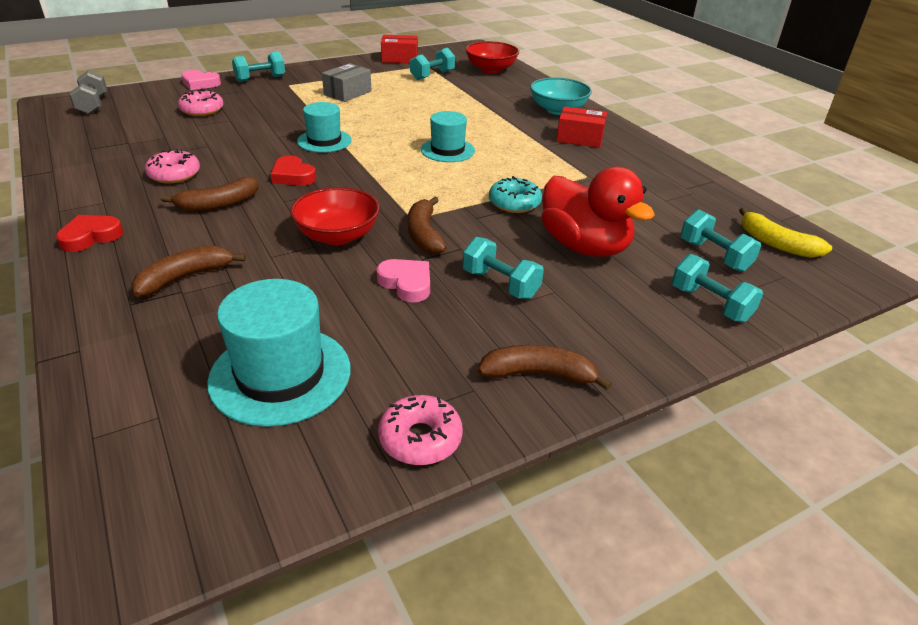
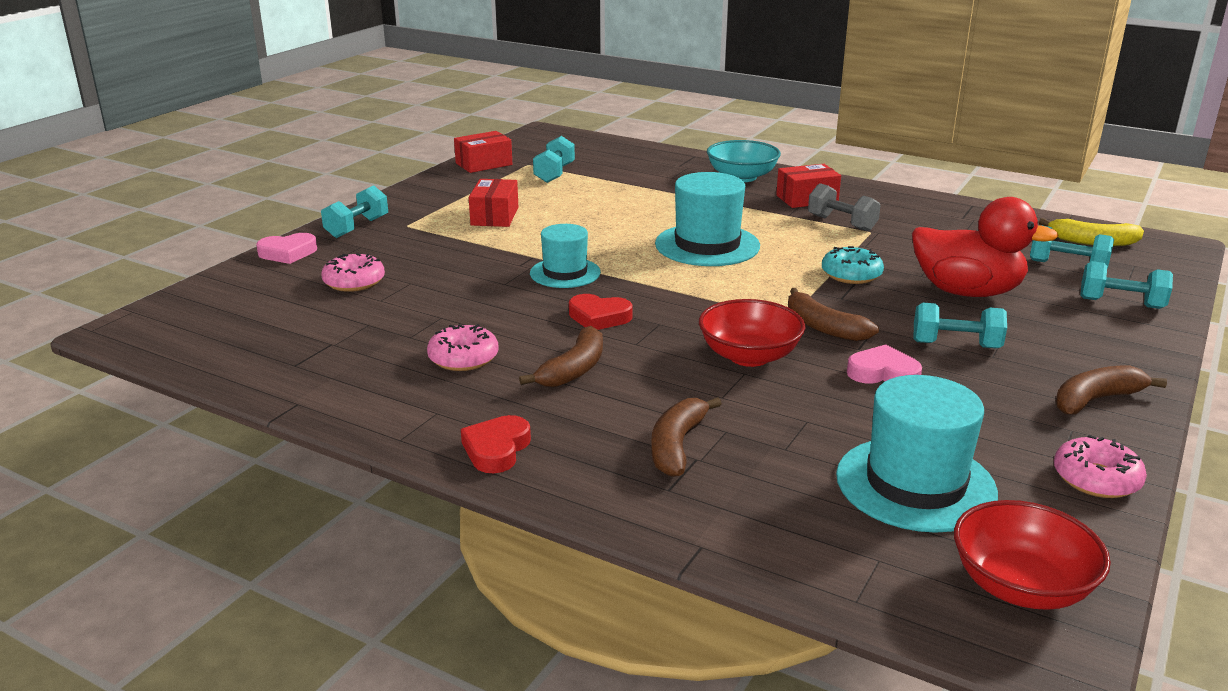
camera: 30 degrees left, 10 degrees down
(93, 105) = (189, 317): grey dumbbell -> grey dumbbell (841, 223)
(347, 93) = (494, 216): grey box -> red box
(447, 150) = (707, 245): turquoise hat -> turquoise hat, size x1.56
(491, 69) = (605, 152): red bowl -> red bowl (1021, 586)

